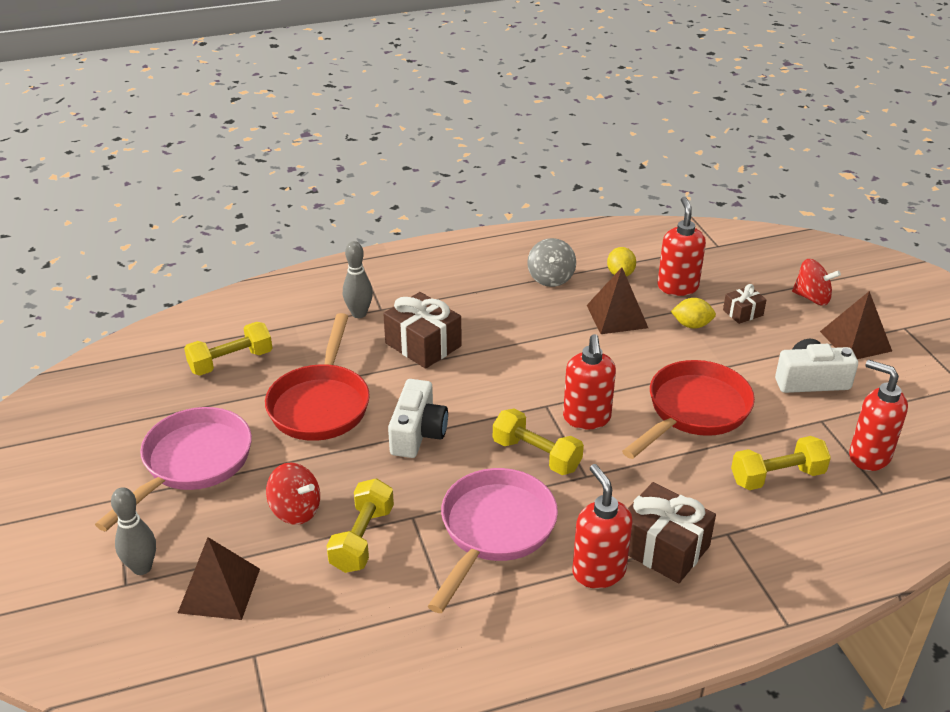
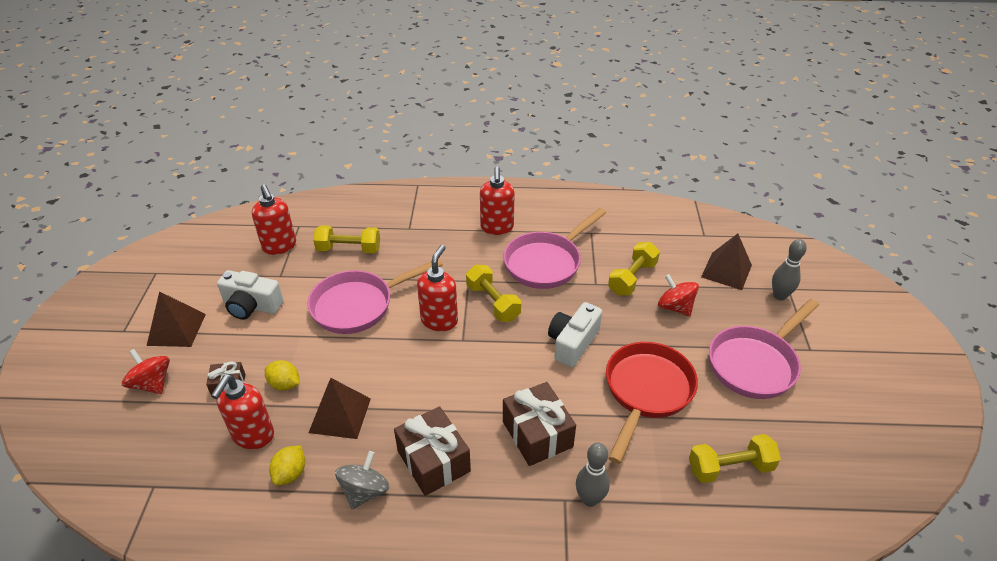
camera: 160 degrees left, 5 degrees up
(663, 548) = (452, 230): brown gift -> brown gift (433, 461)
(693, 411) = (358, 305): red pan -> pink pan

